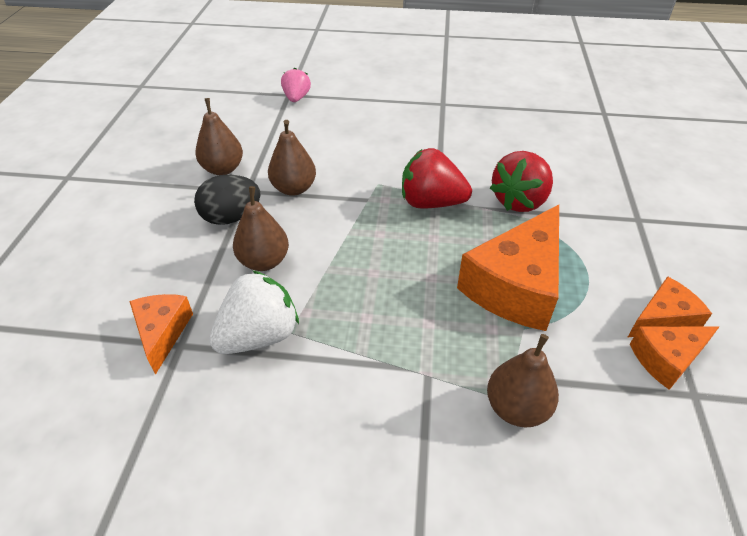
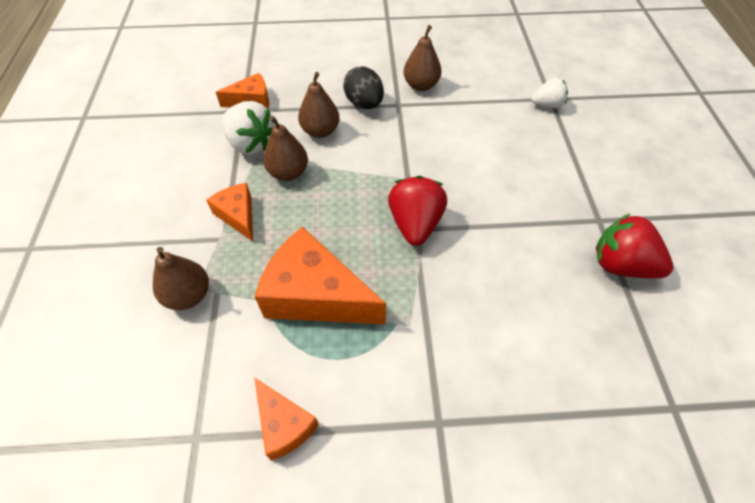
camera: 80 degrees right, 10 degrees up
(294, 188) = (408, 130): brown pear -> brown pear (288, 173)
(296, 98) = (547, 105): pink strawberry -> white strawberry
(519, 201) = (439, 298): red strawberry -> red strawberry (621, 265)
(666, 359) = (235, 419): orange cheese -> orange cheese (238, 215)

